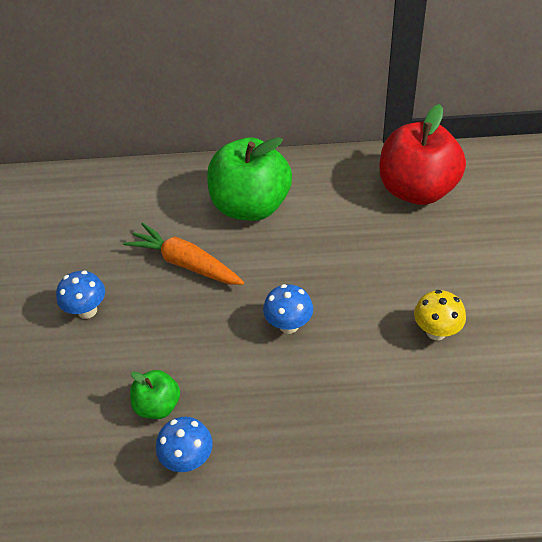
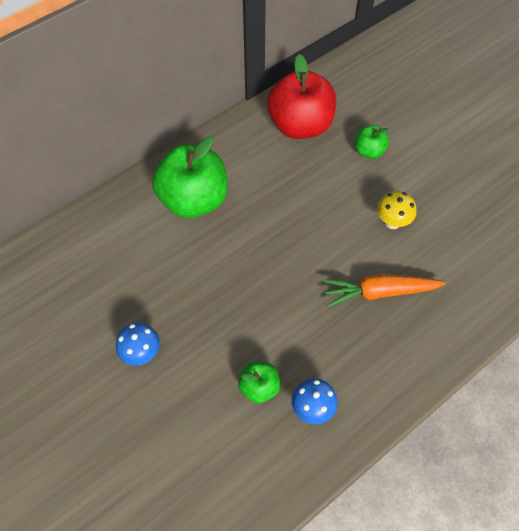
camera: 40 degrees left, 10 degrees up
(185, 263) = (184, 272): orange carrot -> orange carrot (380, 292)
(289, 325) = (298, 274): blue mushroom -> none
(472, 249) = (369, 151): none -> green apple

